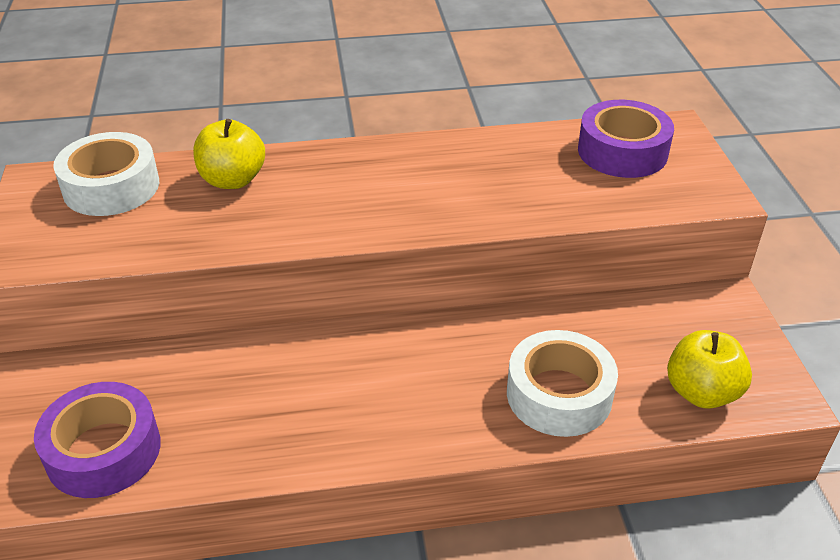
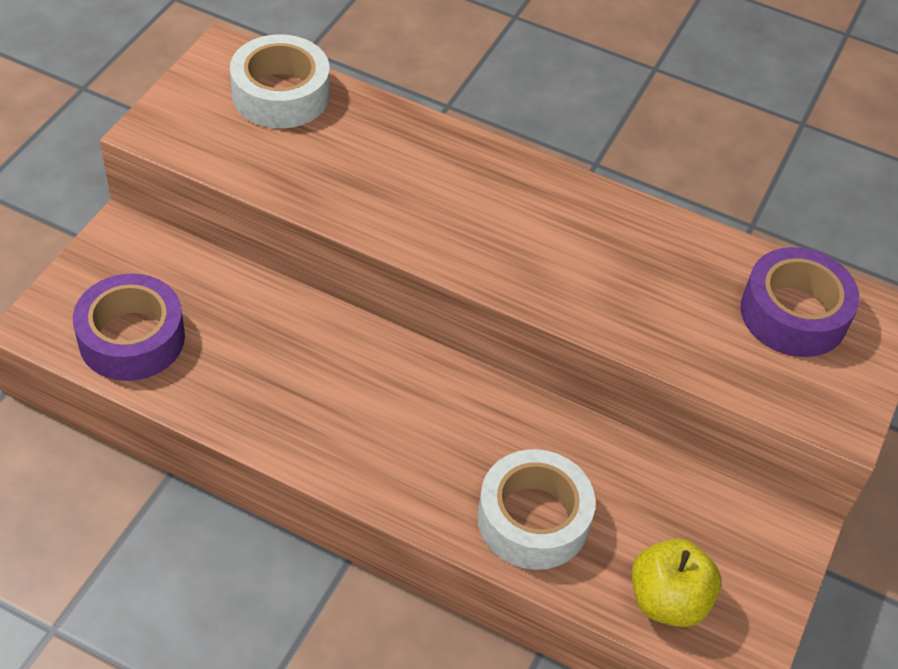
camera: 30 degrees right, 10 degrees up
(233, 180) = (388, 142): yellow apple -> none

